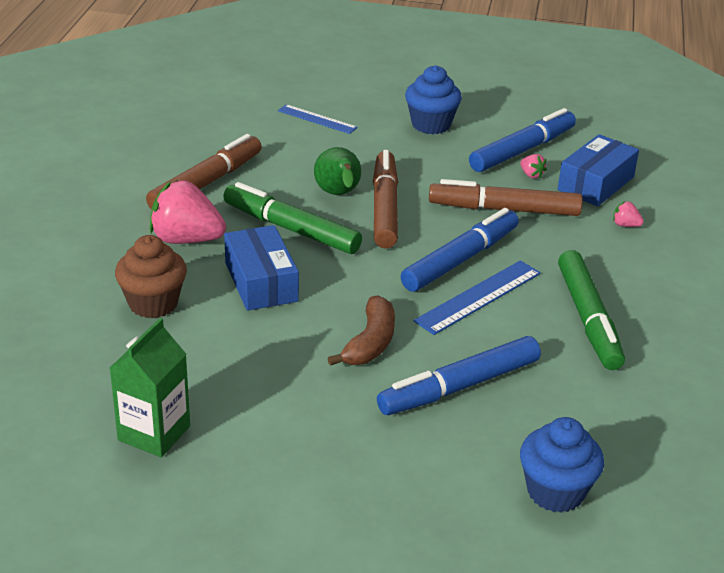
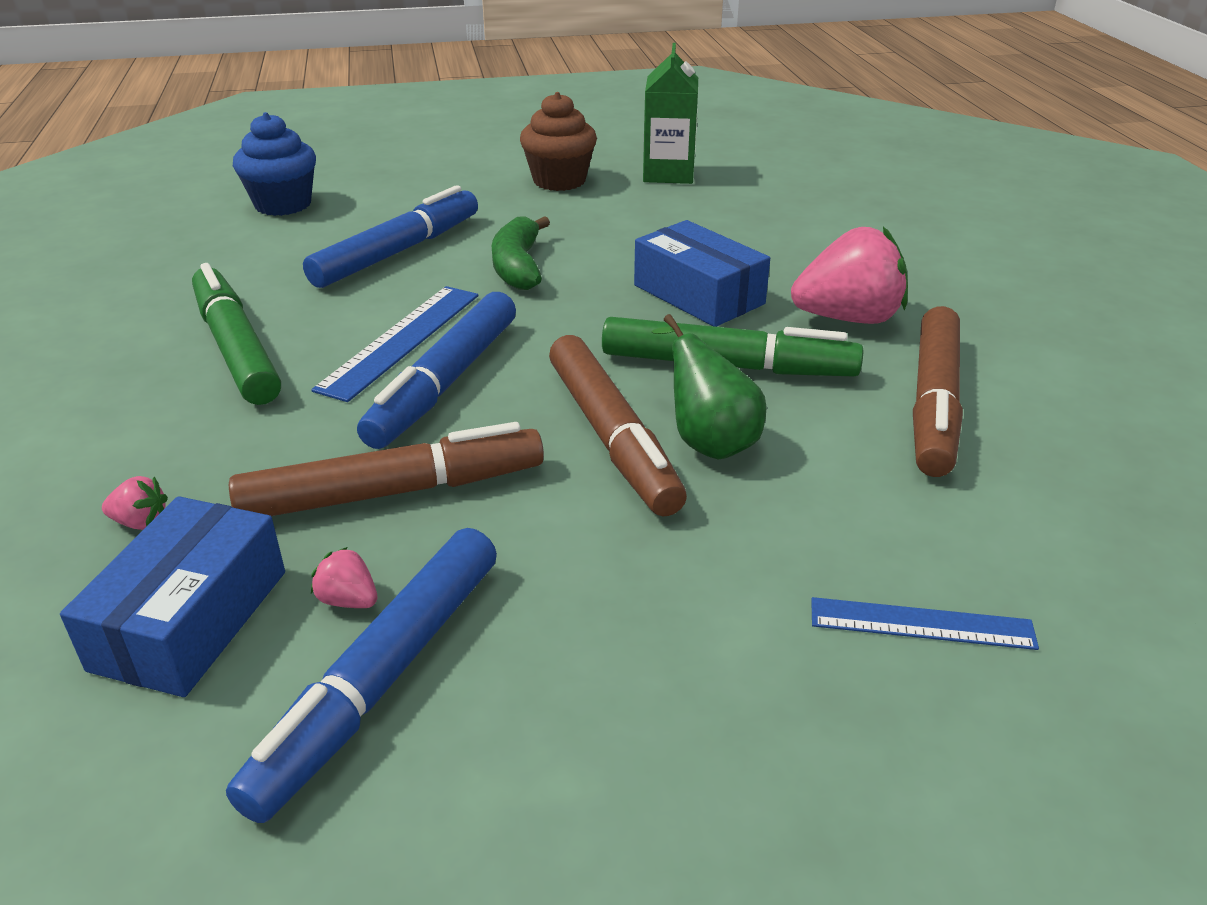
camera: 160 degrees right, 0 degrees up
(153, 303) = (792, 250): brown cupcake -> brown cupcake (559, 181)
(370, 343) = (518, 267): brown banana -> green banana
(431, 124) = (648, 701): blue cupcake -> none

